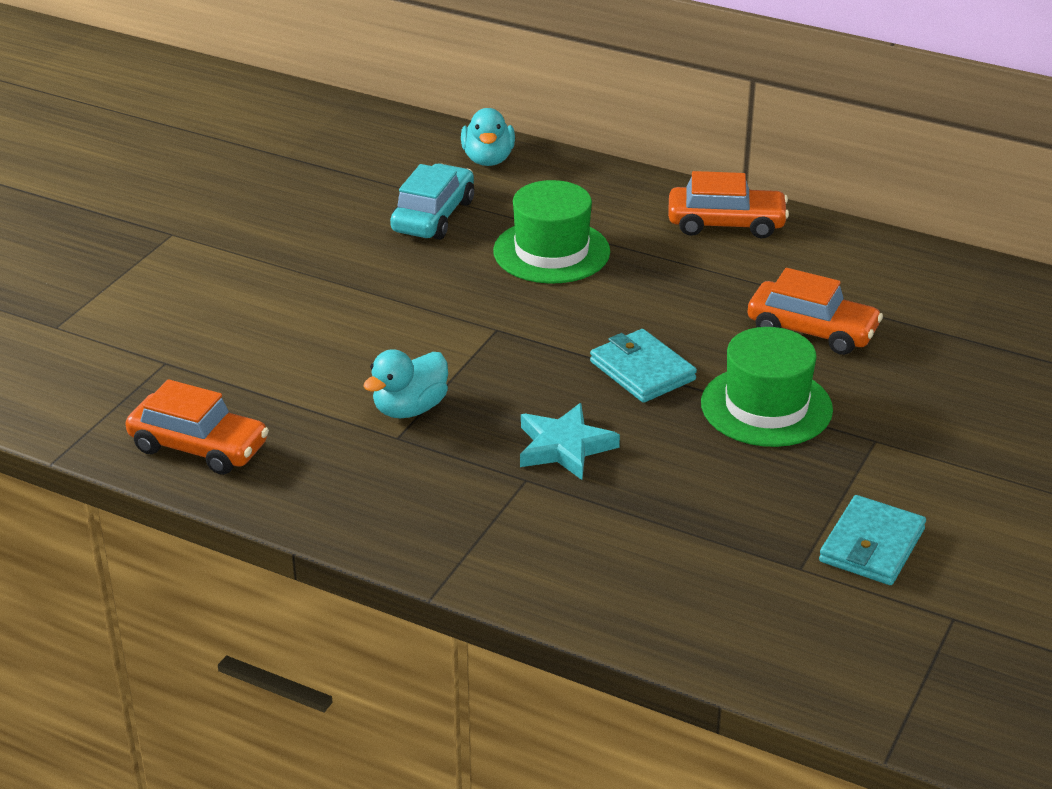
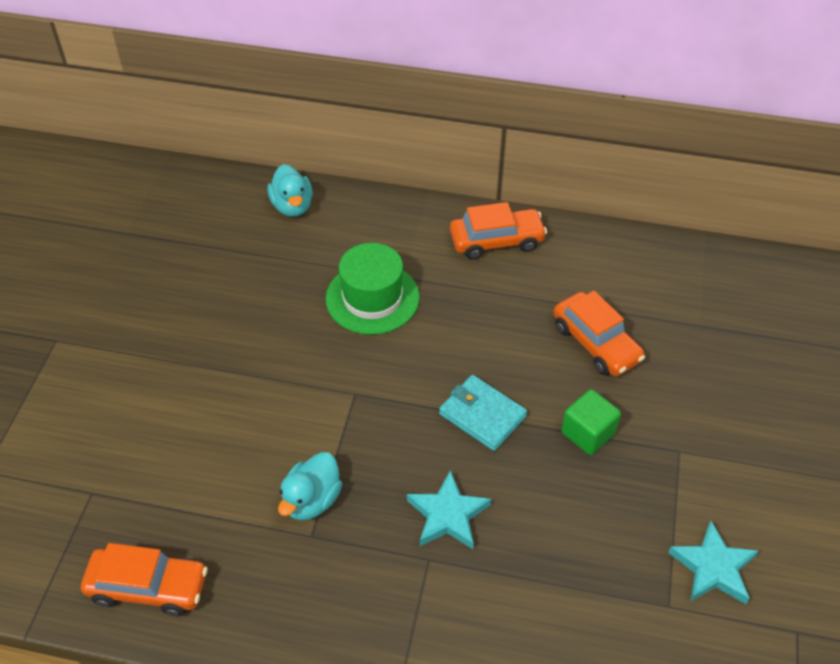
camera: 15 degrees left, 15 degrees up
(433, 216) = (267, 277): turquoise car -> none
(766, 406) = (588, 433): green hat -> green cube
(812, 331) = (596, 343): orange car -> orange car turned 45 degrees clockwise
(871, 545) = (713, 567): turquoise wallet -> turquoise star

